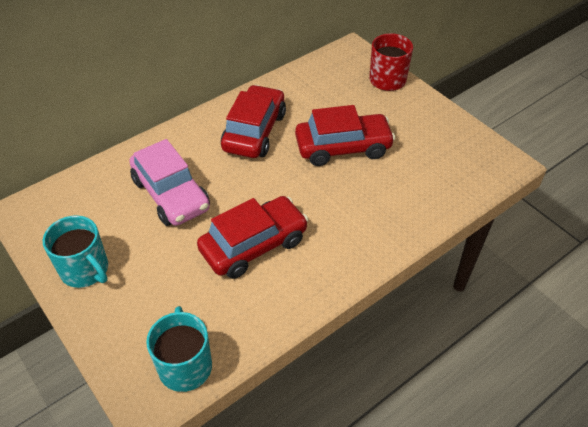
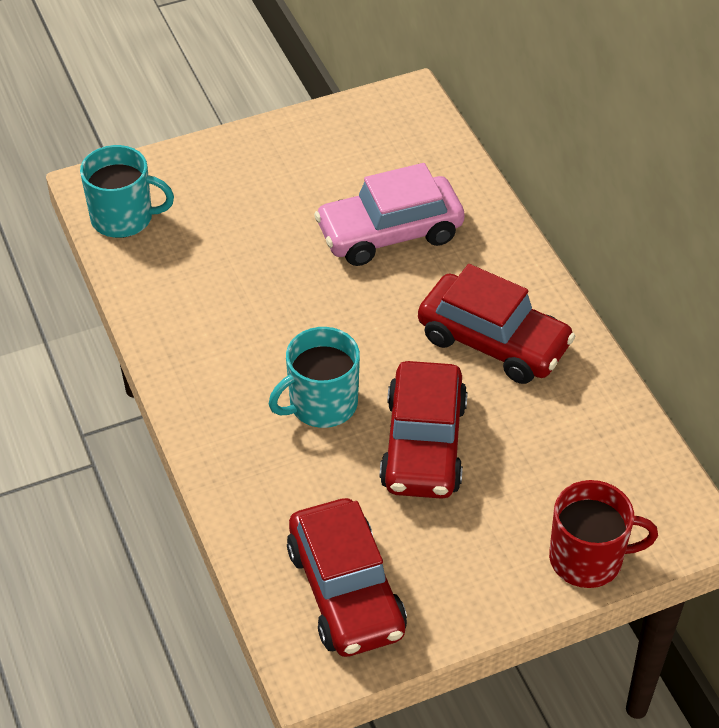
camera: 105 degrees right, 0 degrees up
(85, 270) = (292, 148): turquoise mug -> turquoise mug (321, 404)
(254, 245) = (268, 303): red car -> red car (346, 591)

